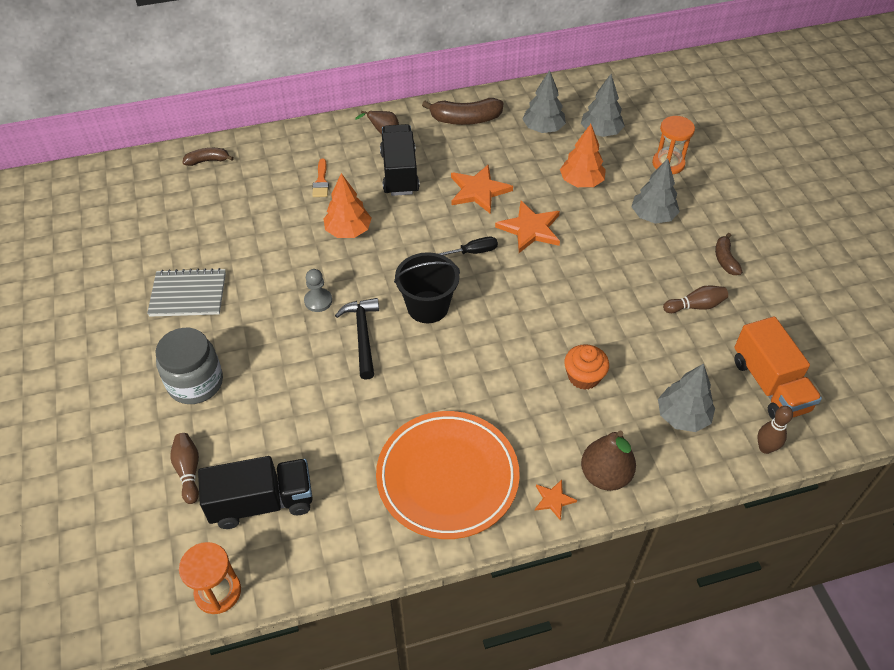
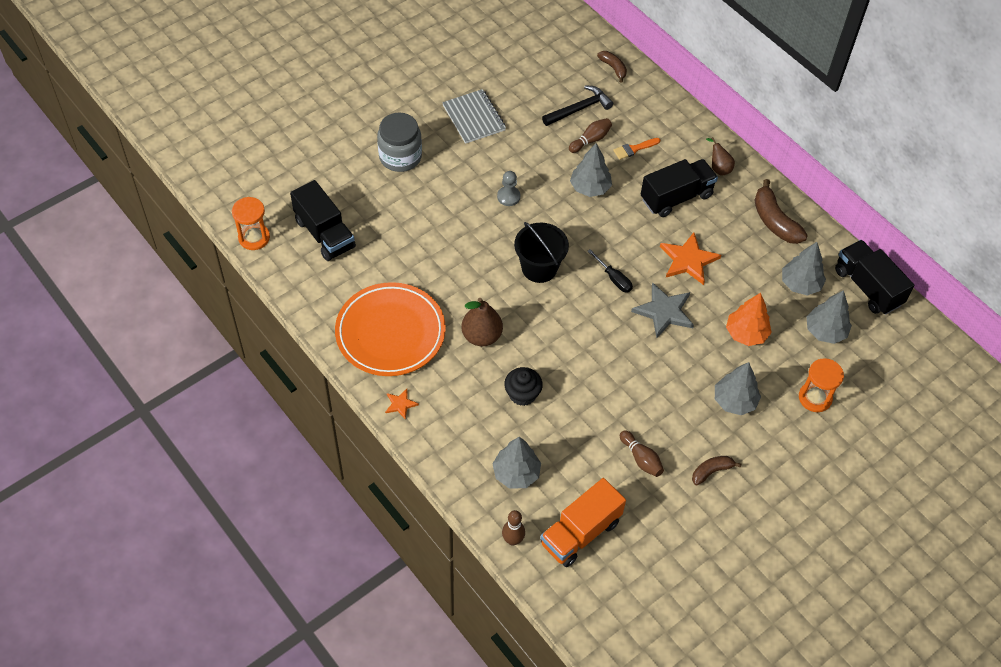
camera: 65 degrees right, 5 degrees up
(188, 471) = (330, 184): brown bowling pin -> brown bowling pin (590, 140)
(348, 231) = (590, 188): orange tree -> grey tree
(362, 335) = (490, 236): black hammer -> black hammer (579, 109)
(530, 229) = (664, 311): orange star -> grey star
(566, 91) = (867, 287): none -> black truck
(583, 377) = (522, 394): orange cupcake -> black cupcake
(605, 475) = (436, 432): brown pear -> brown pear (481, 336)

